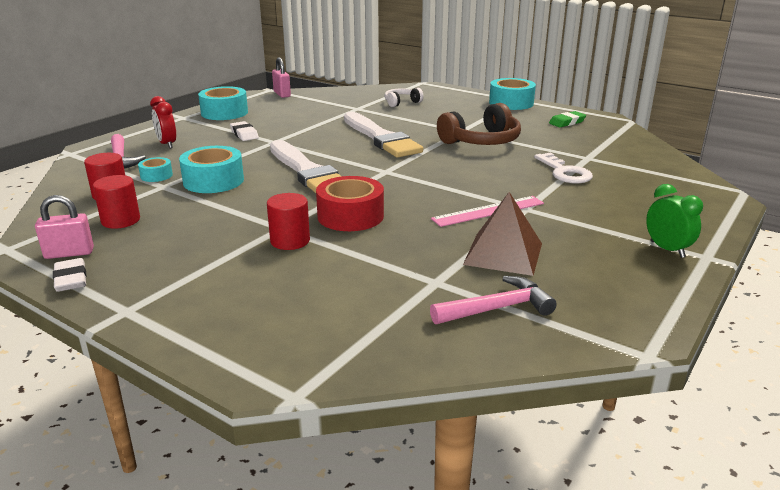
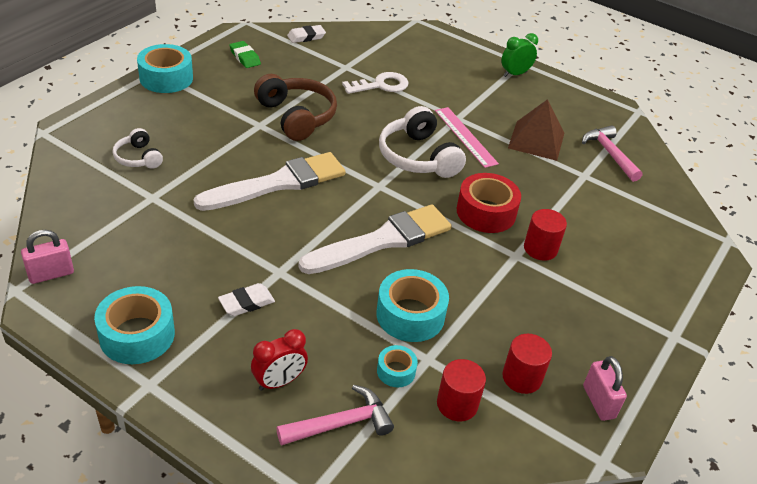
camera: 95 degrees left, 15 degrees up
(71, 279) = (642, 386): white eraser -> white eraser (306, 37)
(438, 187) = (418, 157): none -> white headphones

